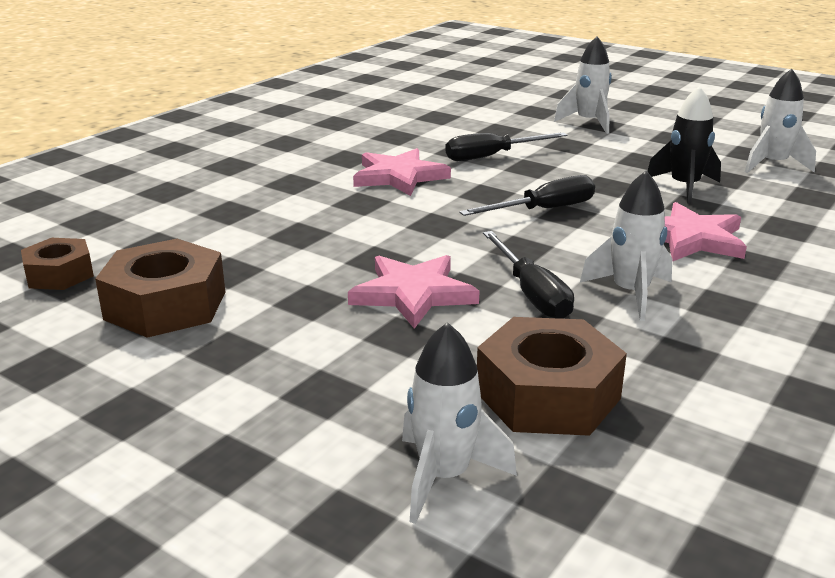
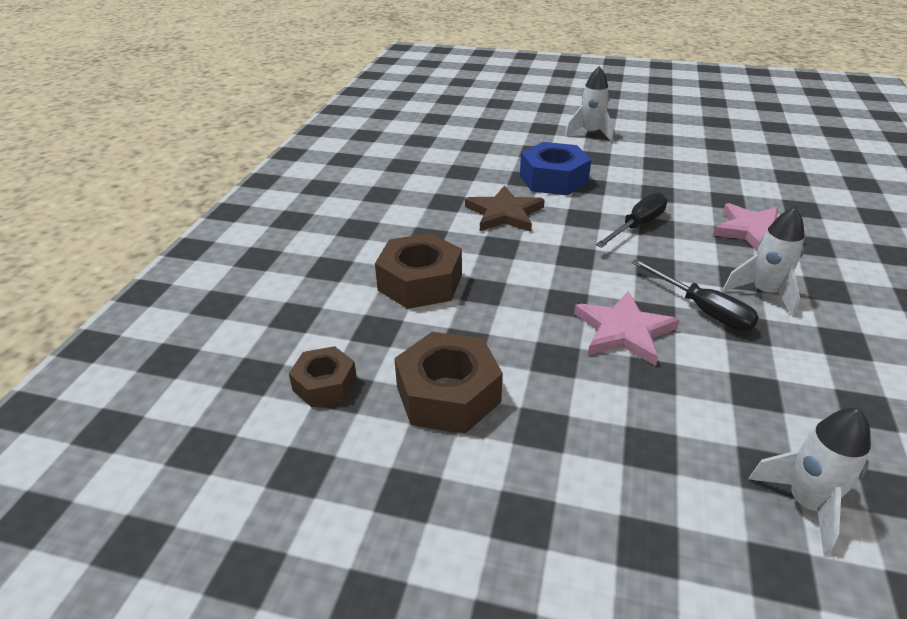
camera: 20 degrees left, 10 degrees up
(399, 176) = (504, 213): pink star -> brown star
(492, 156) = (553, 179): black screwdriver -> blue nut
(548, 395) = (799, 404): brown nut -> brown nut (420, 282)
(684, 187) = (708, 184): black rocket -> none
(772, 165) = (743, 152): white rocket -> none

